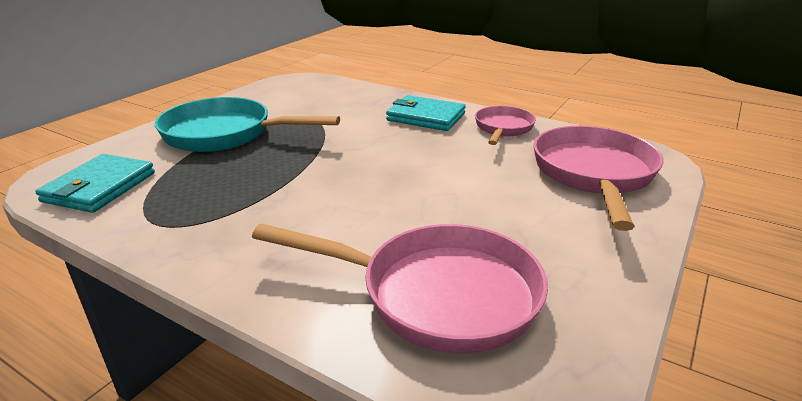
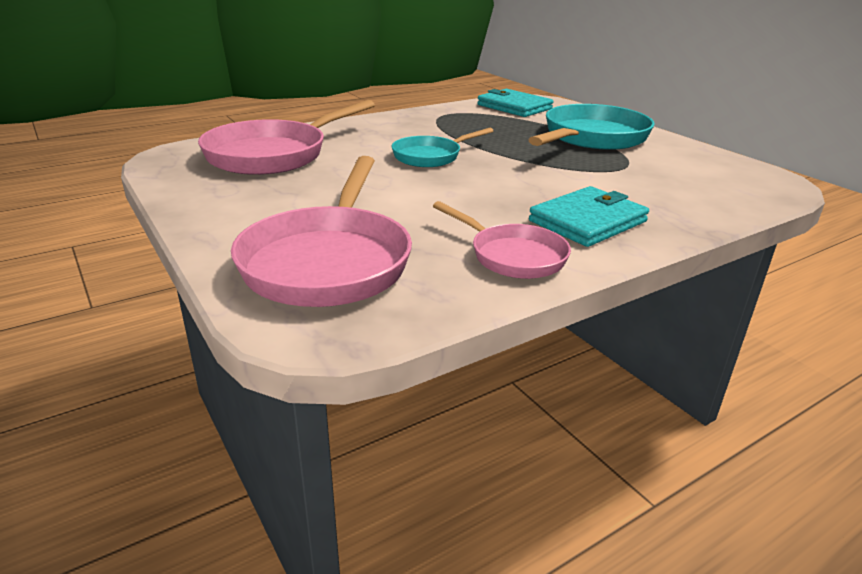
camera: 115 degrees right, 0 degrees up
(346, 192) = (431, 156): none -> turquoise pan
(594, 174) = (329, 261): pink pan -> pink pan turned 60 degrees clockwise

